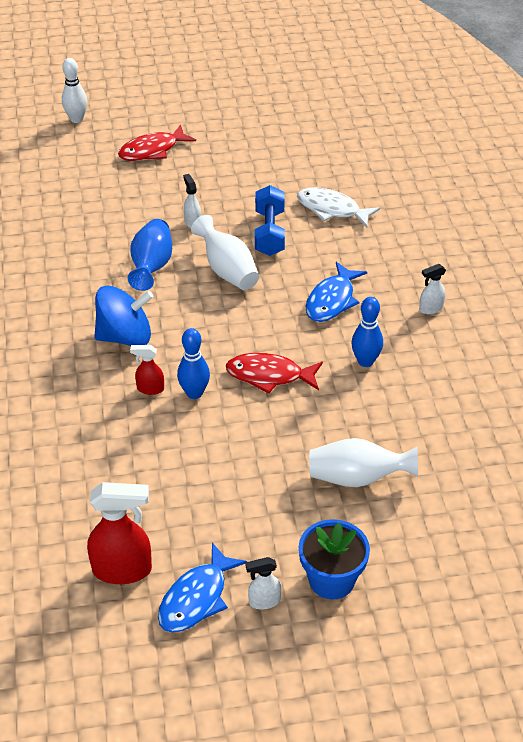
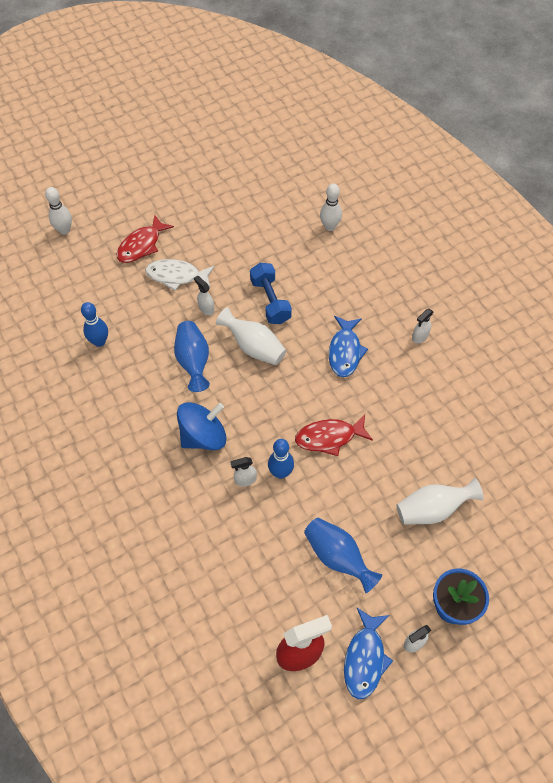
camera: 20 degrees left, 15 degrees up
(150, 389) = (245, 480): red spray bottle -> white spray bottle
(217, 491) = (338, 557): none -> blue vase
(332, 209) = (308, 264): white fish -> white fish (177, 276)
(365, 361) = (393, 401): blue bowling pin -> blue bowling pin (99, 342)
(376, 181) = (329, 227): none -> white bowling pin

